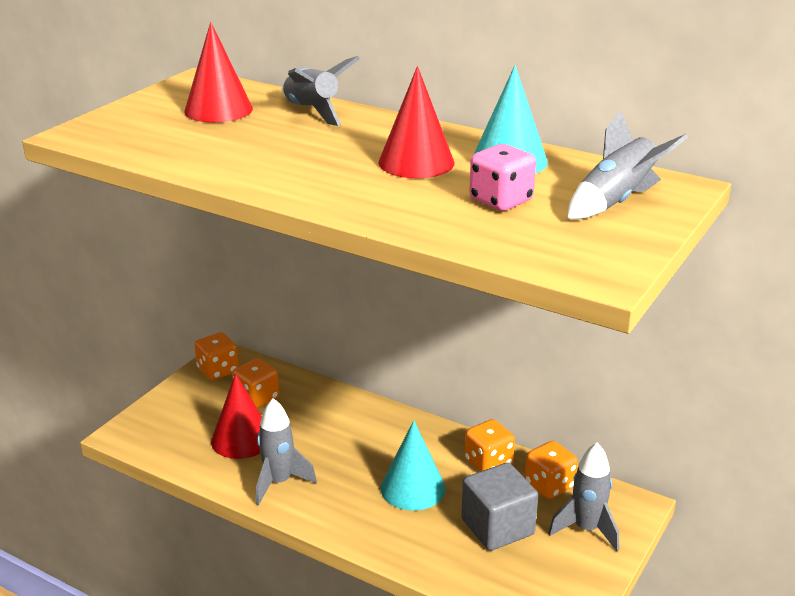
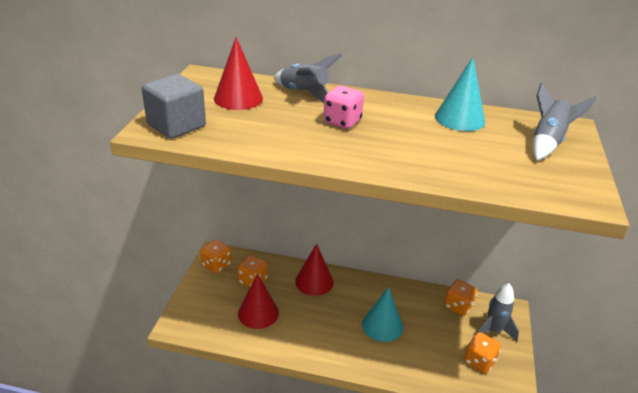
camera: 20 degrees left, 5 degrees up
(279, 482) = (299, 340): grey rocket -> none
(416, 162) = (405, 127): red cone -> red cone (314, 281)
(488, 462) = (416, 298): orange dice -> orange dice (479, 361)
(497, 527) = (444, 341): grey cube -> grey cube (176, 125)
(501, 201) = (482, 151): pink dice -> pink dice (342, 121)

